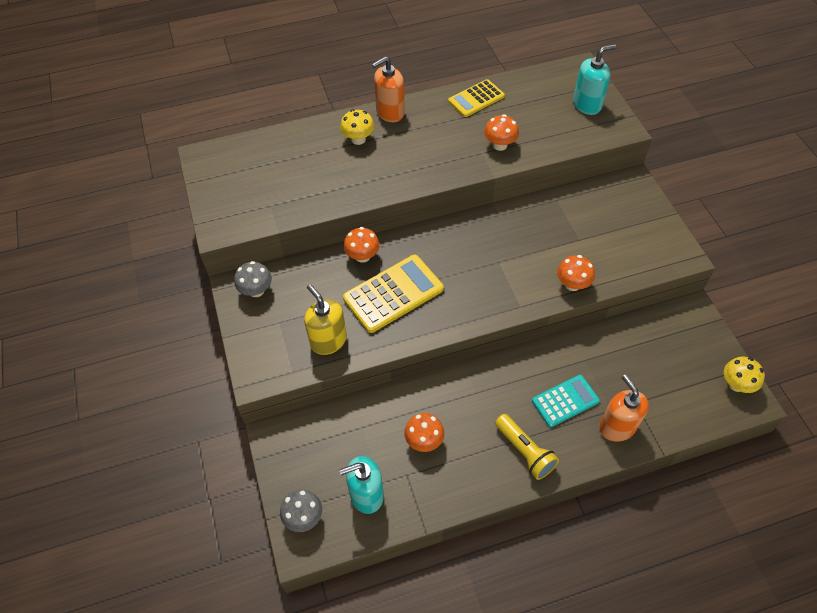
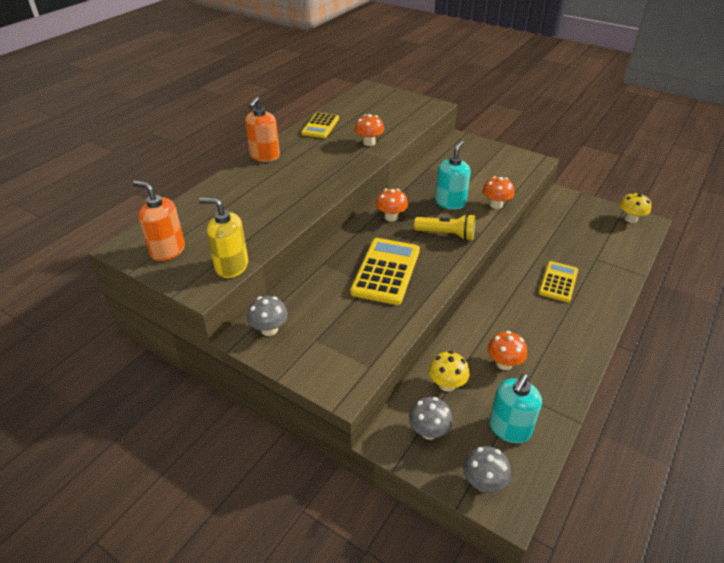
camera: 40 degrees left, 15 degrees down
(307, 451) = (429, 431): none -> grey mushroom
(328, 341) = (373, 328): yellow soap dispenser -> yellow soap dispenser (231, 266)
(358, 139) = (258, 180): yellow mushroom -> yellow mushroom (447, 384)
(362, 256) = (333, 261): orange mushroom -> orange mushroom (391, 217)
(524, 451) = (573, 326): yellow flashlight -> yellow flashlight (446, 234)
(565, 401) = (558, 282): turquoise calculator -> yellow calculator
(587, 105) = (397, 103): turquoise soap dispenser -> turquoise soap dispenser (450, 203)
(617, 427) = (603, 277): orange soap dispenser -> orange soap dispenser (167, 250)

